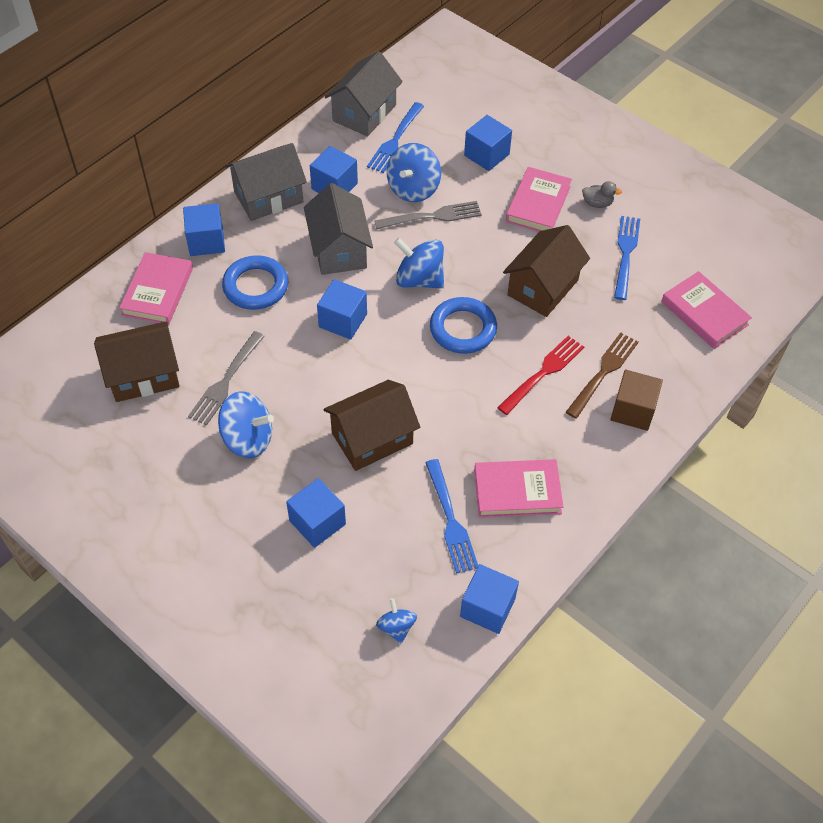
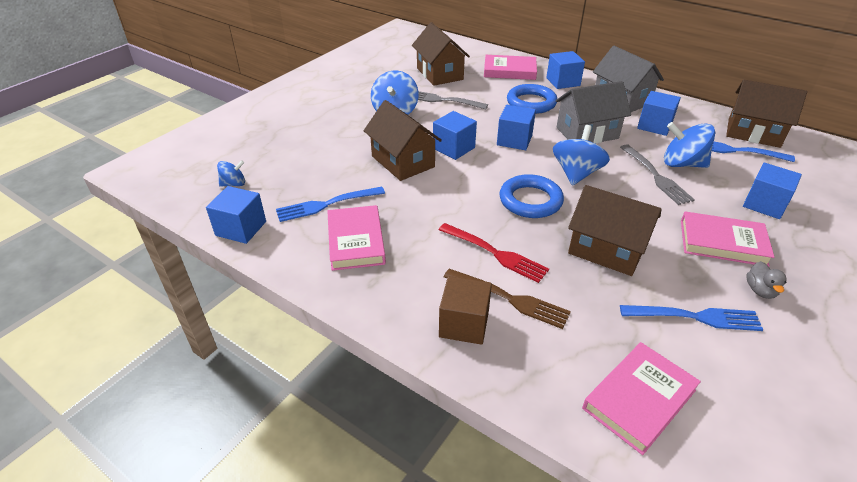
camera: 85 degrees right, 15 degrees down
(317, 522) = (326, 144): blue cube -> blue cube (454, 148)
(364, 113) = (753, 133): grey house -> brown house

